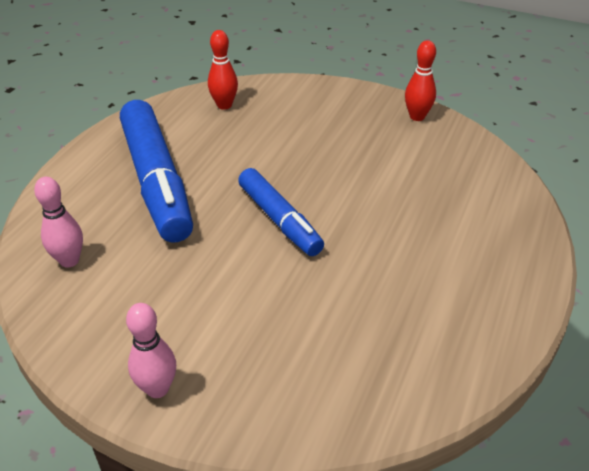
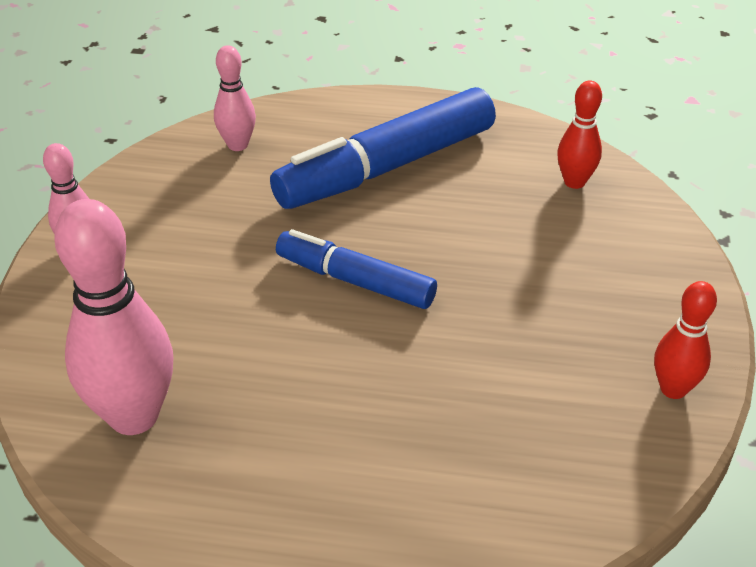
camera: 75 degrees right, 0 degrees up
(279, 220) = (355, 281): blue marker -> blue marker turned 75 degrees clockwise
(386, 363) = (134, 416): none -> pink bowling pin

